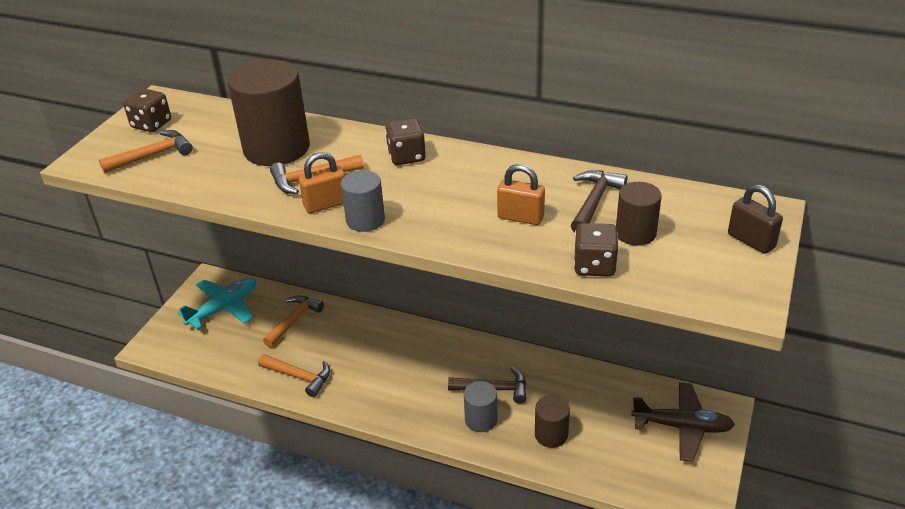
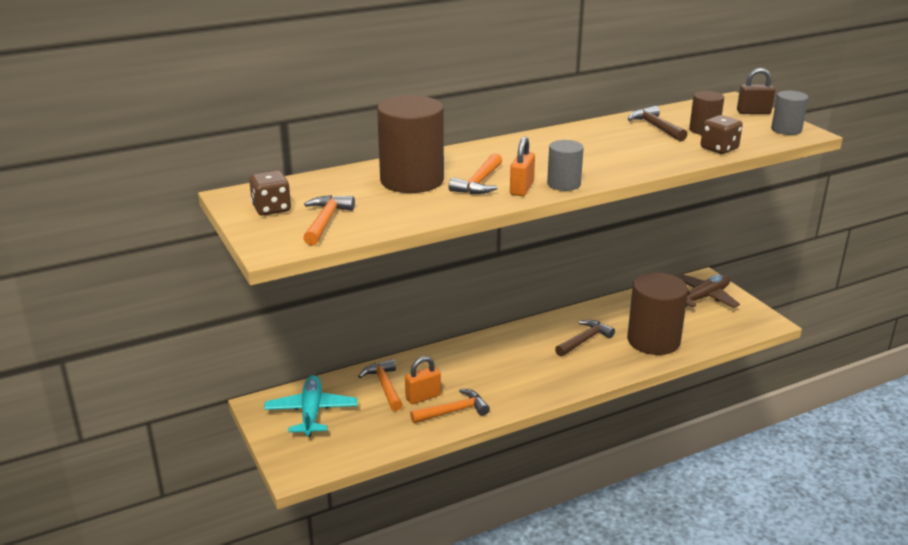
camera: 50 degrees left, 10 degrees down
(406, 156) = (508, 150): brown dice -> none
(481, 420) = (606, 358): grey cylinder -> grey cylinder (786, 130)
(520, 217) = (639, 147): orange padlock -> orange padlock (423, 397)
(551, 435) = (653, 341): brown cylinder -> brown cylinder, size x1.91

